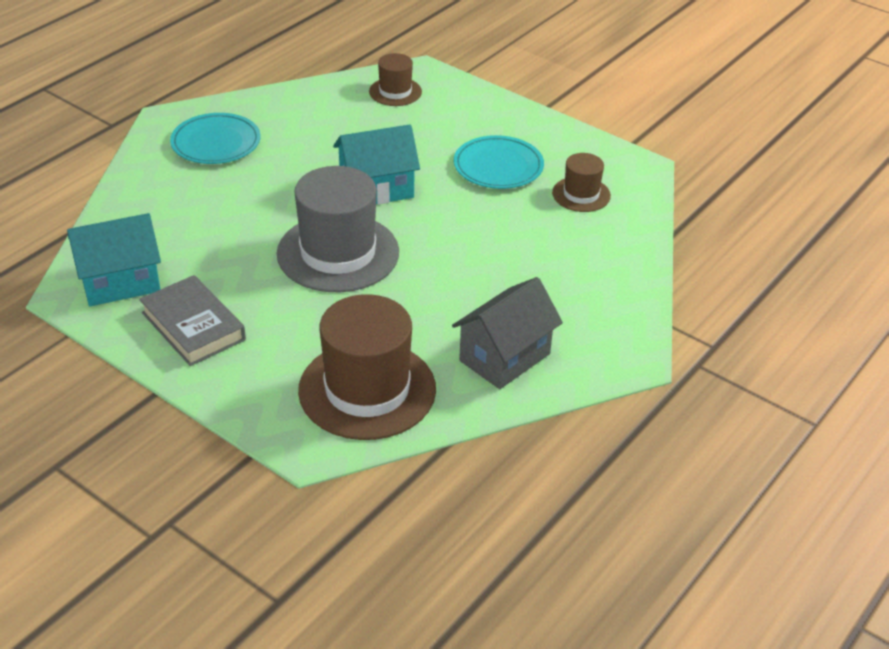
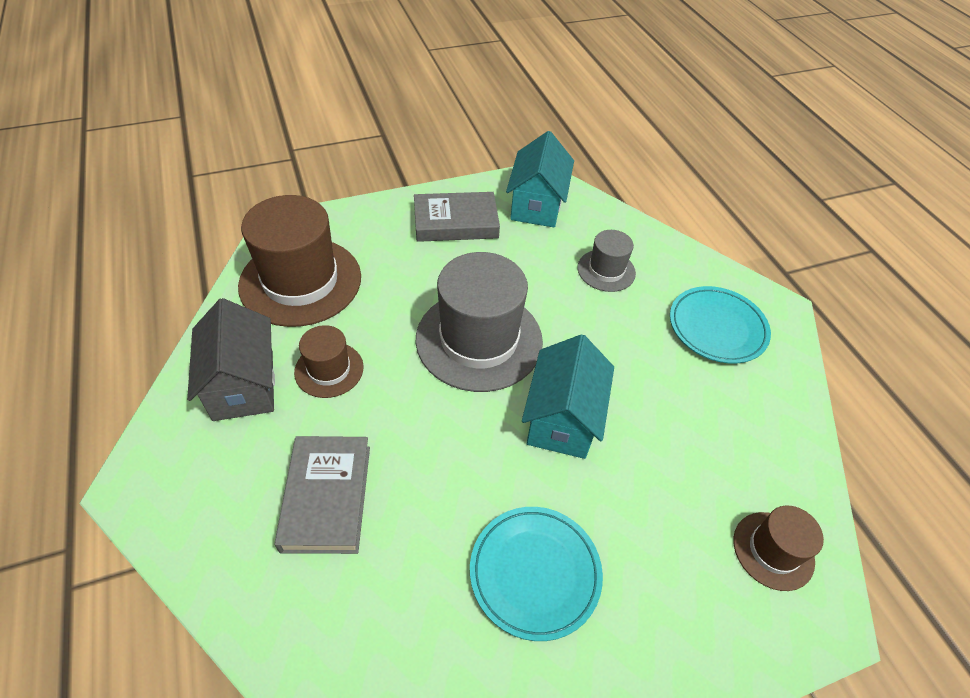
camera: 120 degrees right, 10 degrees up
(190, 212) = (606, 270): none -> grey hat
(542, 266) = (327, 497): none -> grey book
(581, 194) = (414, 640): brown hat -> brown hat (329, 369)

